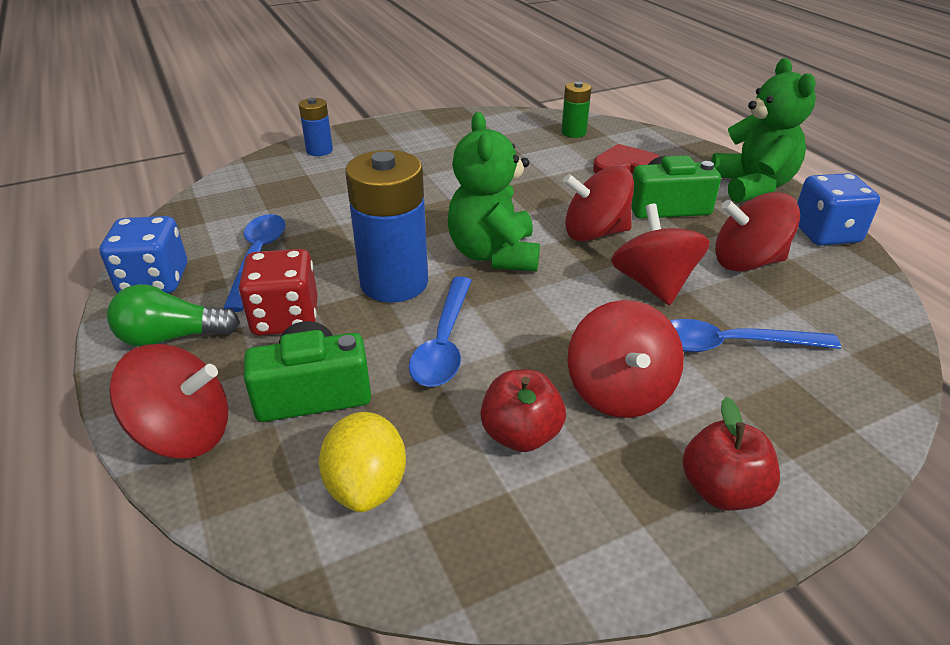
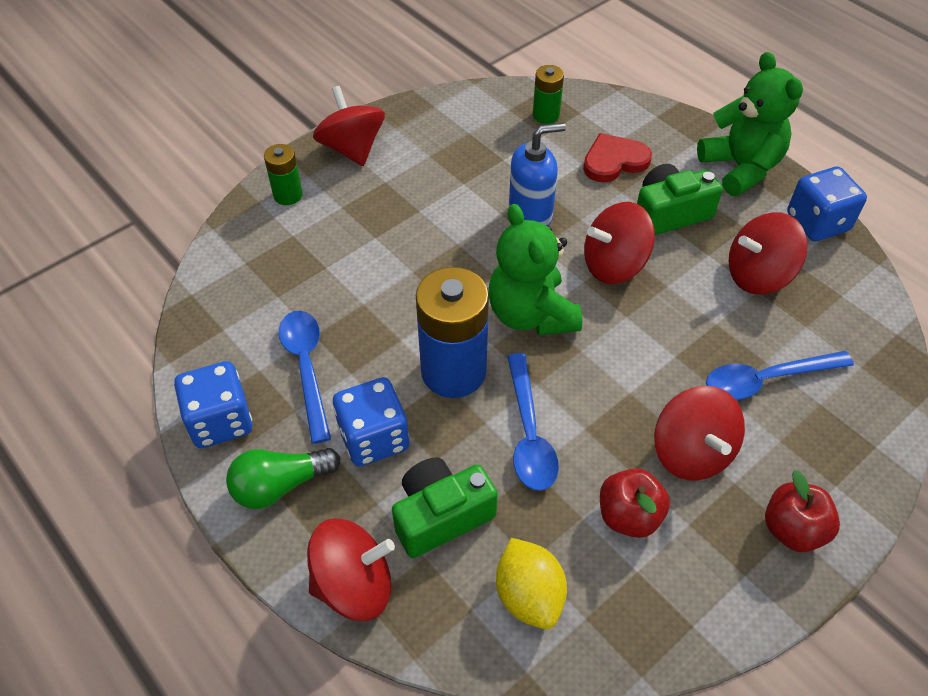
camera: 15 degrees left, 15 degrees up
(285, 318) = (374, 438): red dice -> blue dice
(319, 150) = (288, 195): blue battery -> green battery
(528, 190) = (530, 215): none -> blue soap dispenser
(653, 284) = (685, 321): red spinning top -> red spinning top (352, 148)

